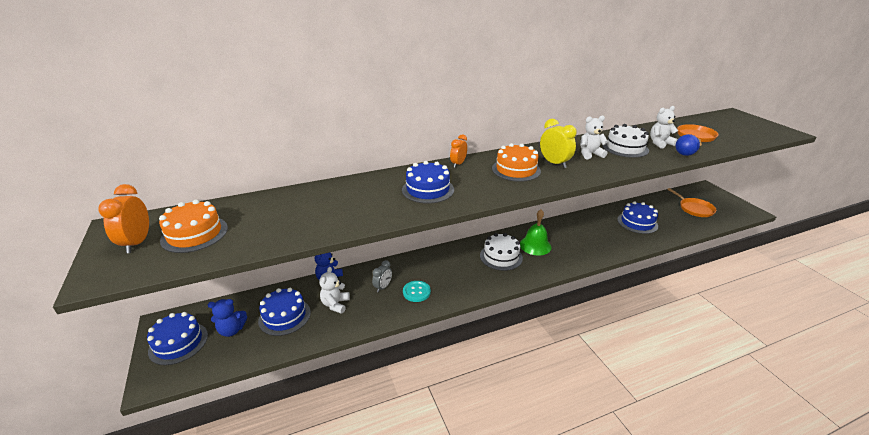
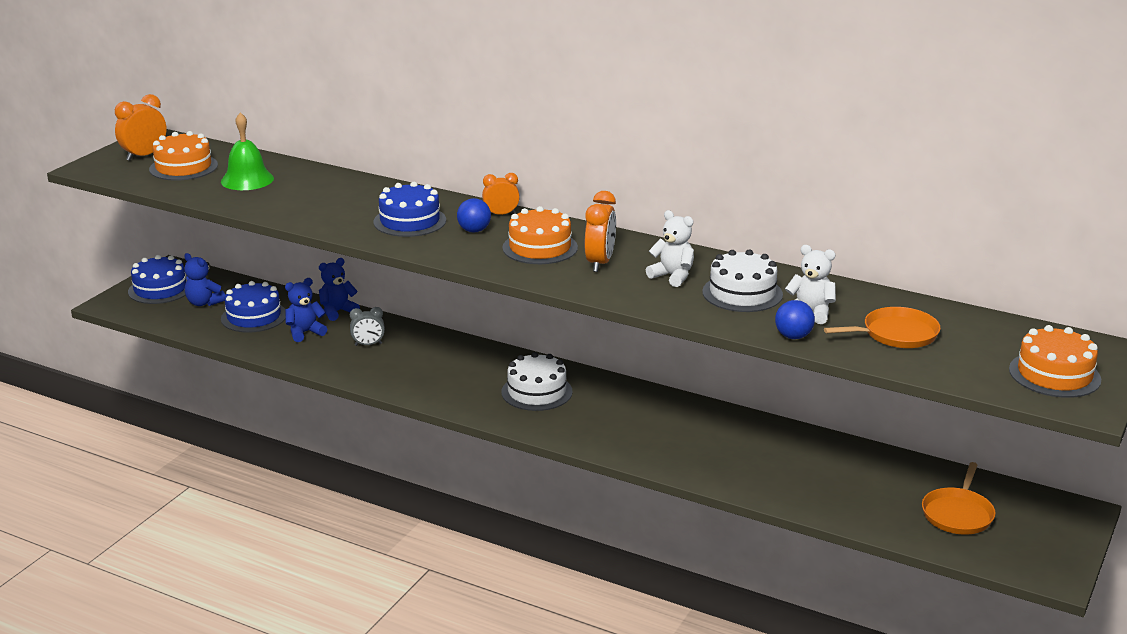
camera: 50 degrees right, 5 degrees down
(335, 304) = (305, 332): white teddy bear -> blue teddy bear
(416, 292) = (387, 366): turquoise button -> none
(469, 177) = (474, 230): none -> blue ball
(535, 245) = (602, 407): green bell -> green bell (247, 180)
(554, 163) = (600, 263): yellow clock -> orange clock
(637, 222) = (807, 470): blue cake -> none
(753, 127) = (1054, 374): none -> orange cake

